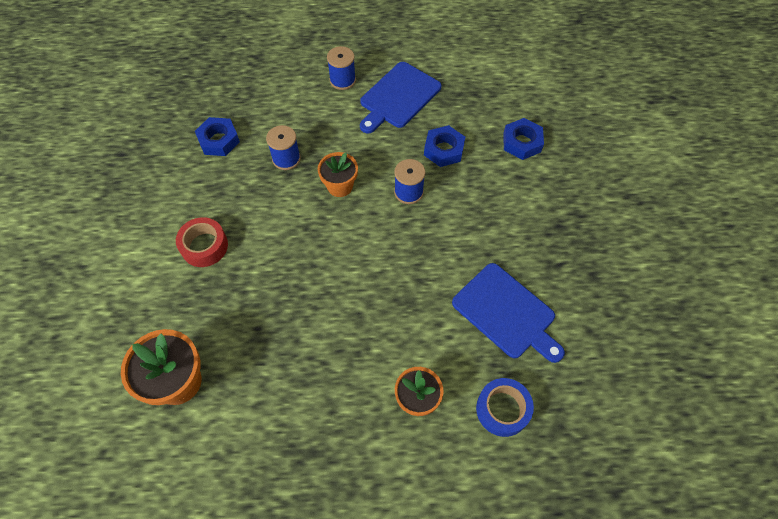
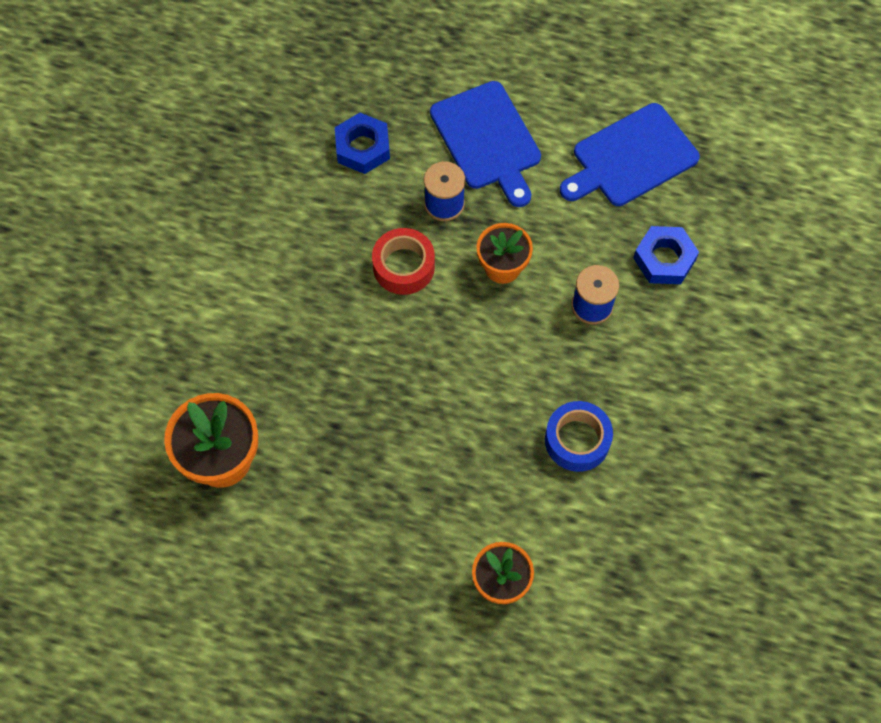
camera: 20 degrees right, 5 degrees up
(204, 246) = (301, 294): red tape -> red tape (403, 266)
(342, 80) = (561, 106): blue spool -> none
(502, 409) = (601, 632): blue tape -> blue tape (577, 440)
(506, 313) = (657, 514): blue cutting board -> blue cutting board (487, 140)
(522, 142) = (779, 283): blue nut -> none

